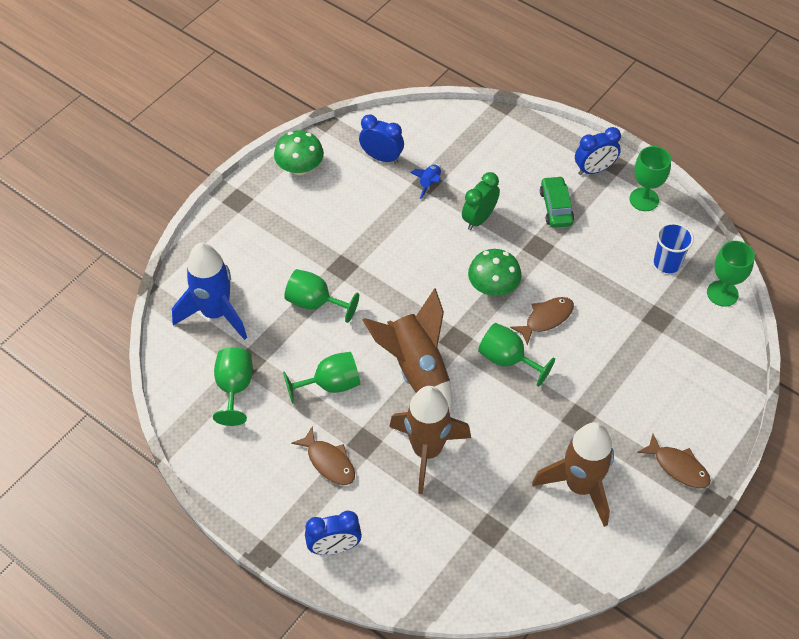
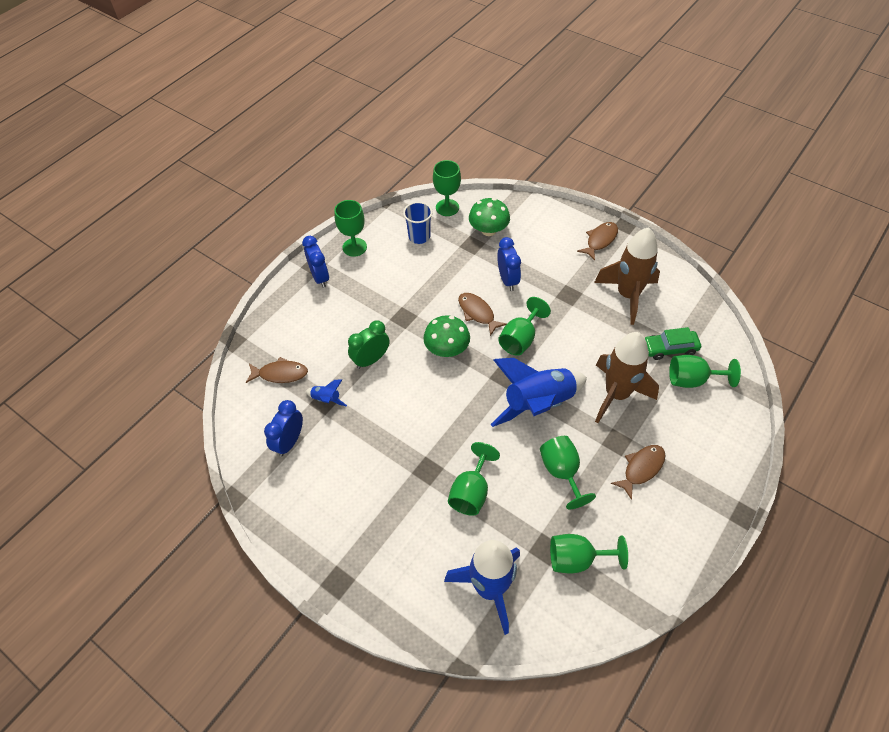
camera: 90 degrees left, 0 degrees up
(300, 168) = (296, 519): green mushroom -> green mushroom (488, 230)
(334, 547) = (721, 459): blue clock -> blue clock (507, 280)
(417, 370) = (538, 404): brown rocket -> blue rocket
(445, 539) = (692, 380): none -> green goblet
(461, 145) = (280, 374): none -> brown fish
(479, 219) = (371, 359): green clock -> green clock turned 105 degrees clockwise
(556, 207) = (360, 304): green car -> green car (669, 348)

